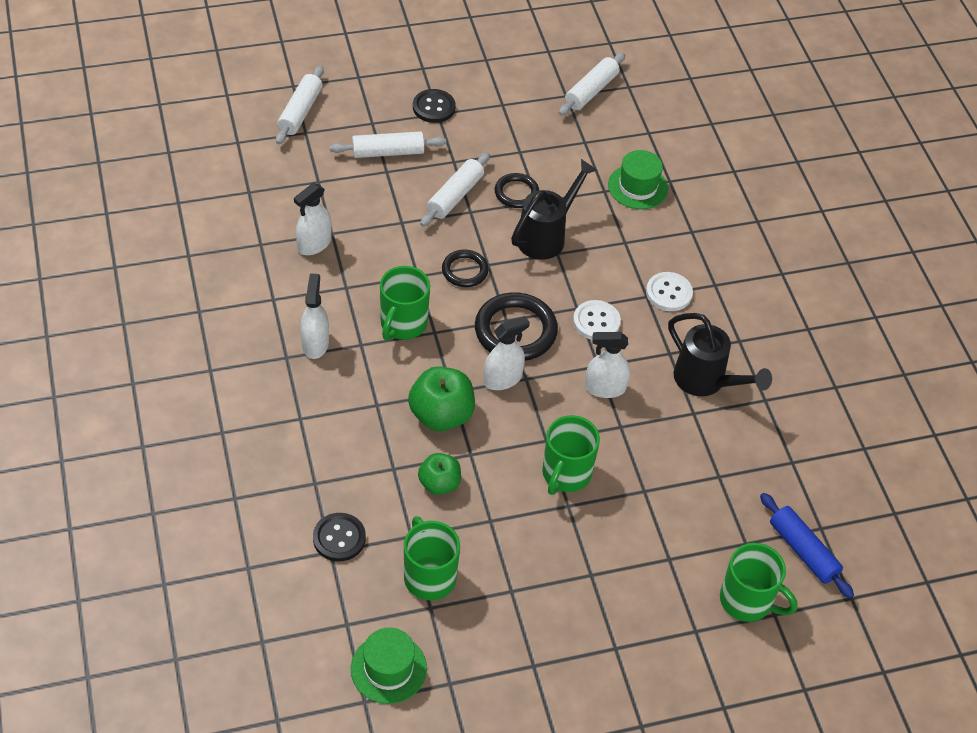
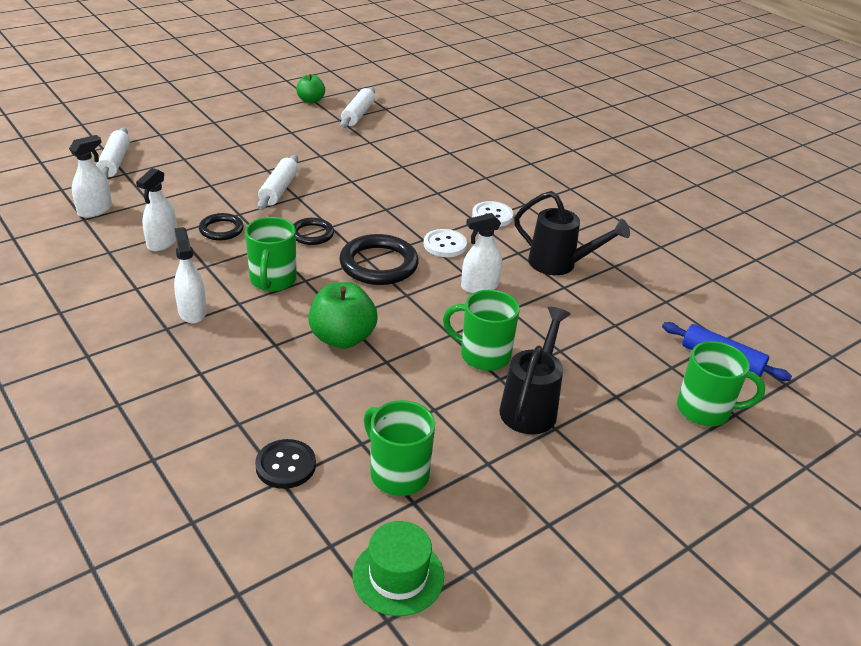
camera: 20 degrees left, 15 degrees down
(388, 152) = (206, 173): white rolling pin -> none
(434, 107) = (234, 142): black button -> none
(439, 484) = (368, 392): green apple -> green apple (311, 100)
(502, 379) = (386, 299): white spray bottle -> white spray bottle (95, 210)
(516, 193) = (331, 179): black ring -> black ring (221, 229)
(546, 236) = (371, 200): black watering can -> black watering can (531, 406)
(565, 474) = (483, 355): green mug -> green mug turned 105 degrees clockwise
(638, 187) = (427, 160): green hat -> none

